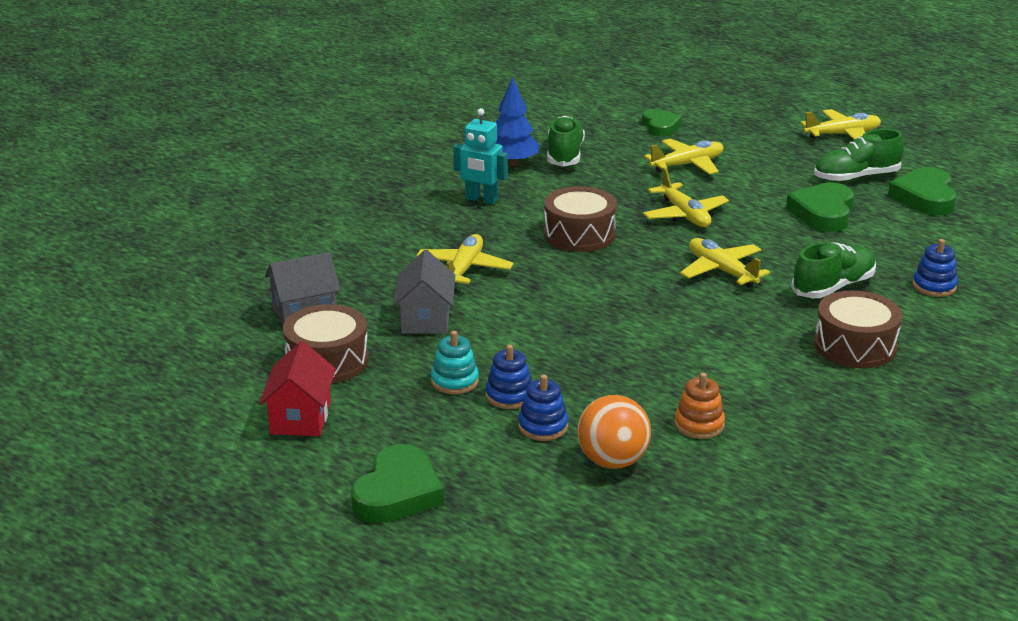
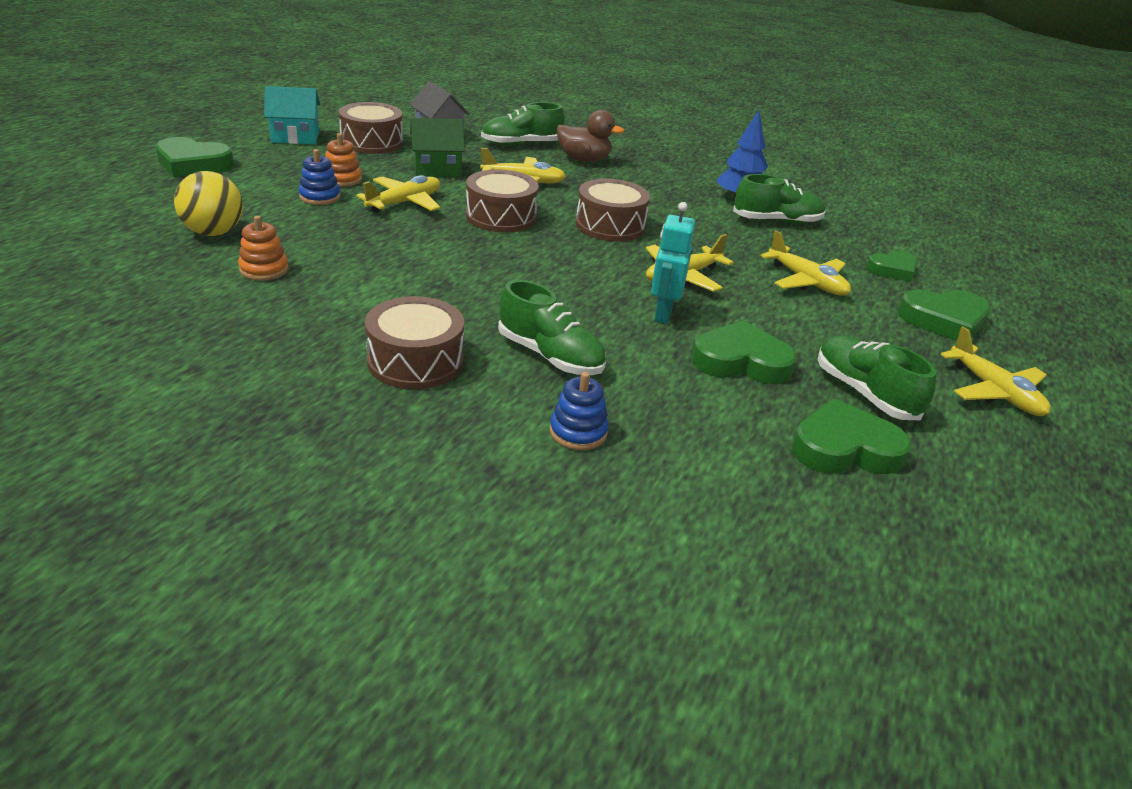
camera: 75 degrees right, 5 degrees up
(300, 418) = (295, 137): red house -> turquoise house
(344, 261) = (521, 144): none -> green shoe
(399, 229) = (584, 160): none -> brown duck
(426, 319) = (437, 169): grey house -> green house
(454, 381) = (342, 179): turquoise stacking toy -> orange stacking toy
(481, 200) = (655, 187): turquoise robot -> turquoise robot (663, 313)
(543, 427) = (271, 208): blue stacking toy -> none
(561, 289) = (501, 217): none -> brown drum
(612, 461) = (214, 232): orange ball -> yellow ball
(721, 271) = (564, 291): yellow plane -> yellow plane (404, 203)
(745, 127) = (943, 320): none -> green heart

